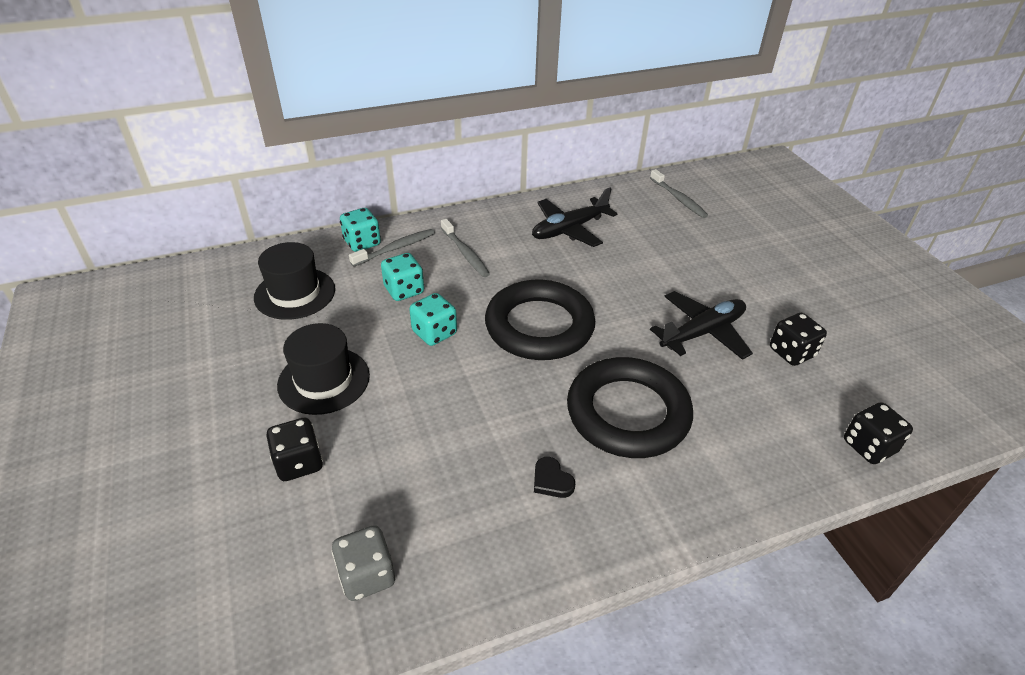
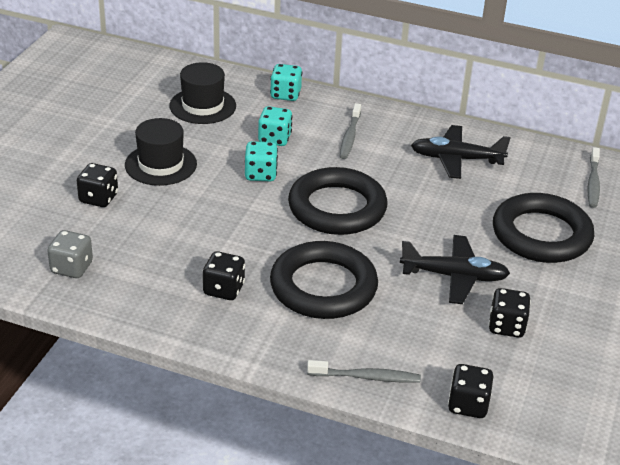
camera: 40 degrees right, 5 degrees down
(395, 248) = (304, 109): grey toothbrush -> grey toothbrush (366, 377)
(551, 480) = (224, 289): black heart -> black dice
(705, 258) = (541, 234): none -> black ring

